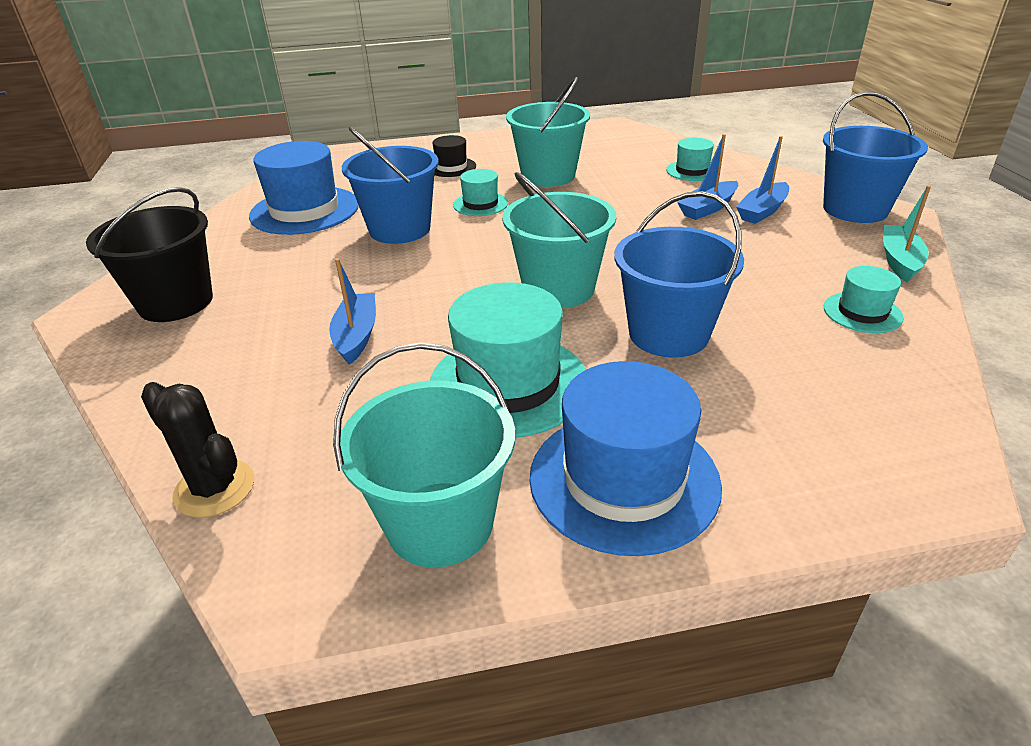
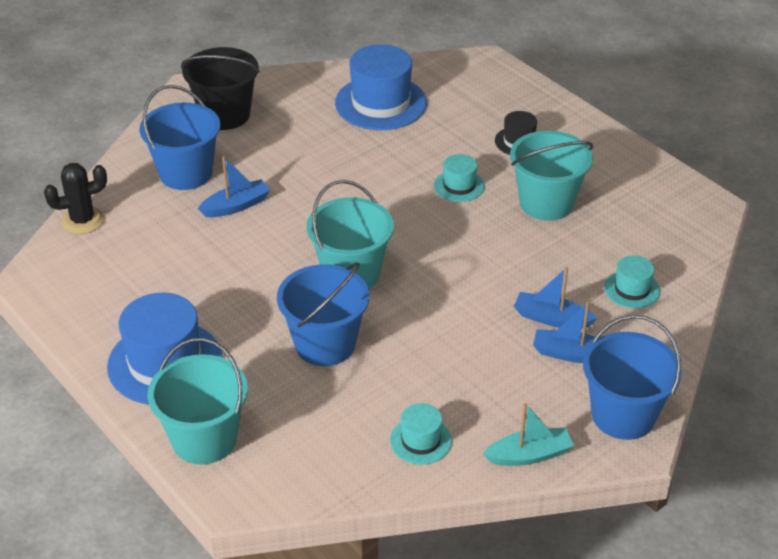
camera: 60 degrees right, 5 degrees up
(214, 488) = (82, 220): black cactus -> black cactus turned 60 degrees clockwise
(400, 229) = (385, 162): blue bucket -> blue bucket (186, 173)
(440, 523) = (98, 307): turquoise bucket -> turquoise bucket (204, 439)
(508, 384) = (225, 289): turquoise hat -> none

